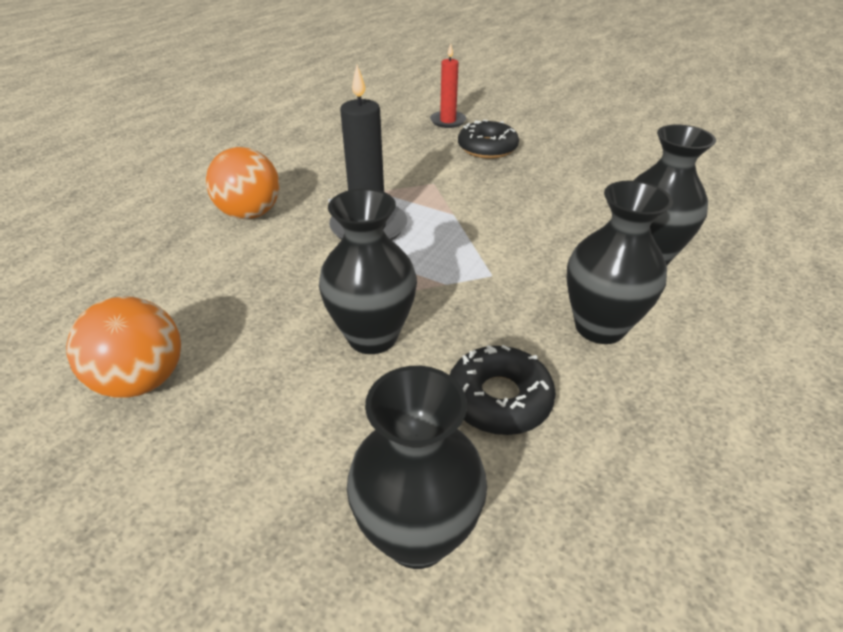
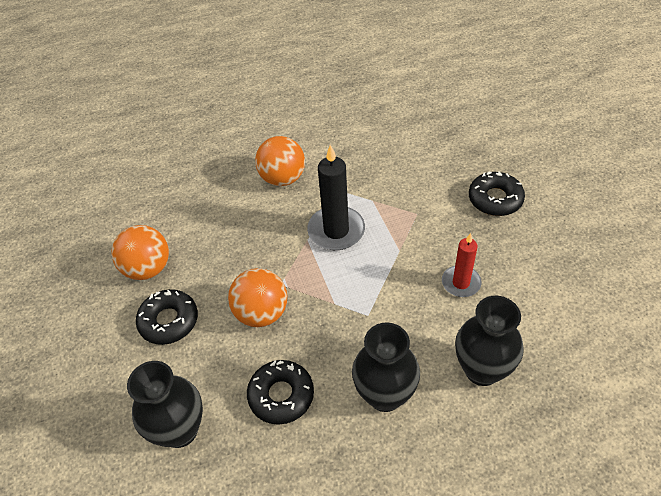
camera: 45 degrees right, 10 degrees up
(246, 418) = (169, 321): none -> black donut
(372, 336) = (262, 313): black vase -> orange ball
(448, 121) = (498, 152): red candle -> red candle (461, 283)

